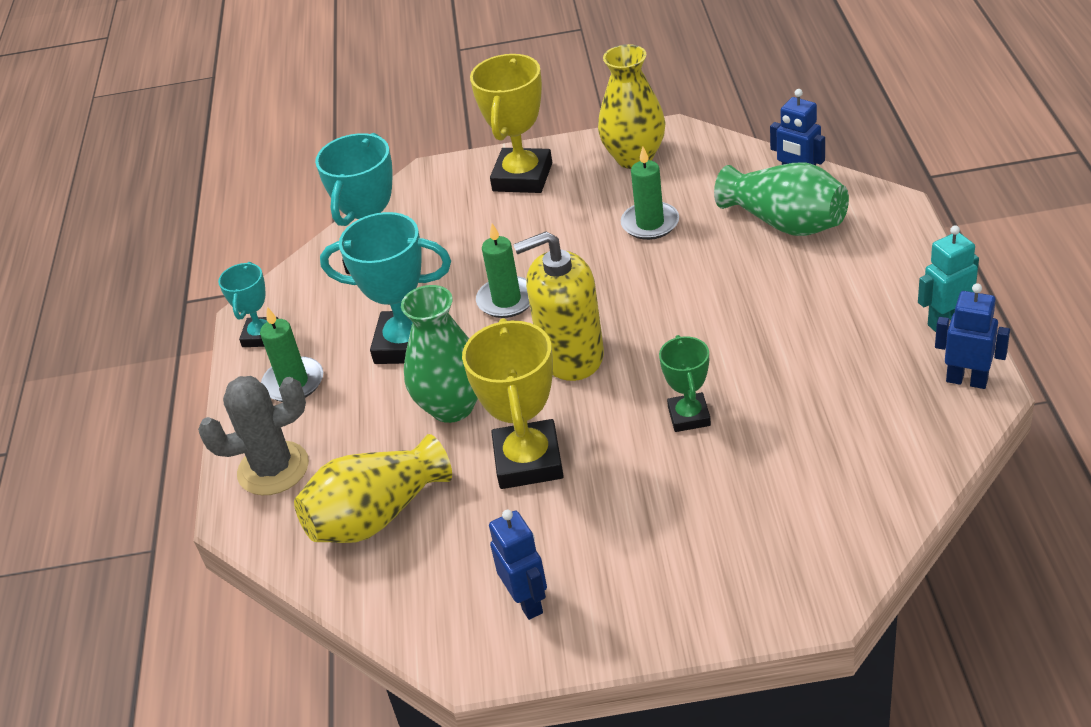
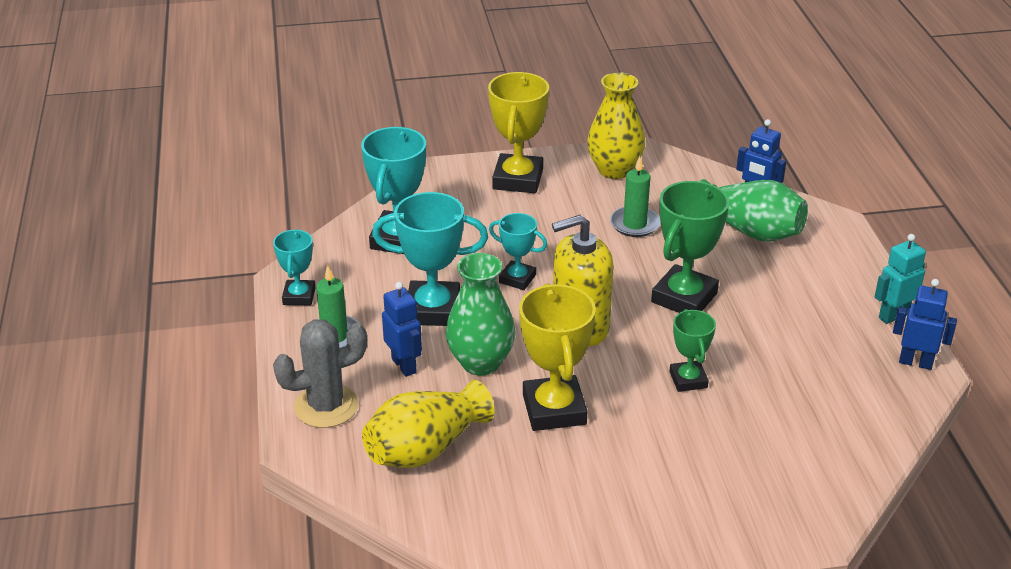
camera: 10 degrees left, 5 degrees down
(506, 300) = (517, 279): green candle -> turquoise trophy
(527, 602) = (568, 521): blue robot -> blue robot (404, 365)
(696, 312) = (684, 297): none -> green trophy

